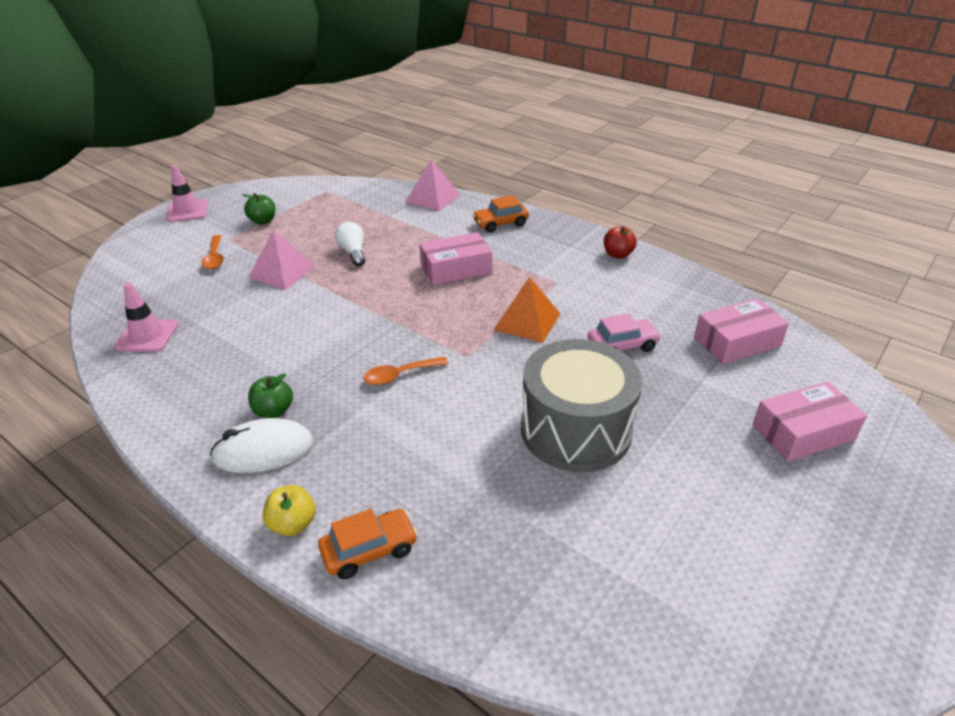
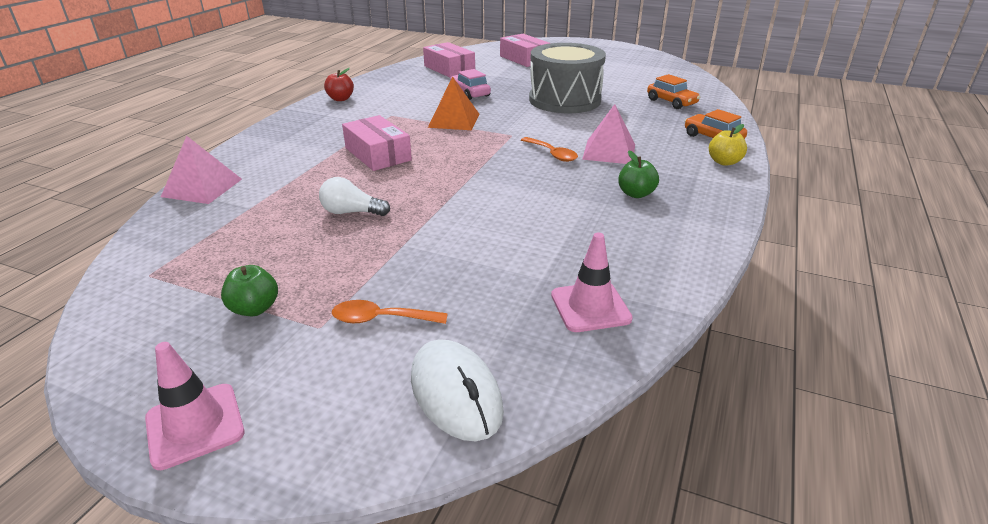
camera: 105 degrees left, 5 degrees down
(215, 258) = (381, 319): orange spoon -> orange spoon turned 150 degrees counterclockwise
(263, 451) = (679, 187): white mouse -> white mouse (456, 393)
(282, 272) = (407, 249): pink pyramid -> pink pyramid (609, 151)
(353, 253) = (351, 212): white light bulb -> white light bulb turned 45 degrees clockwise
(500, 223) = (279, 145): orange car -> orange car (671, 102)

